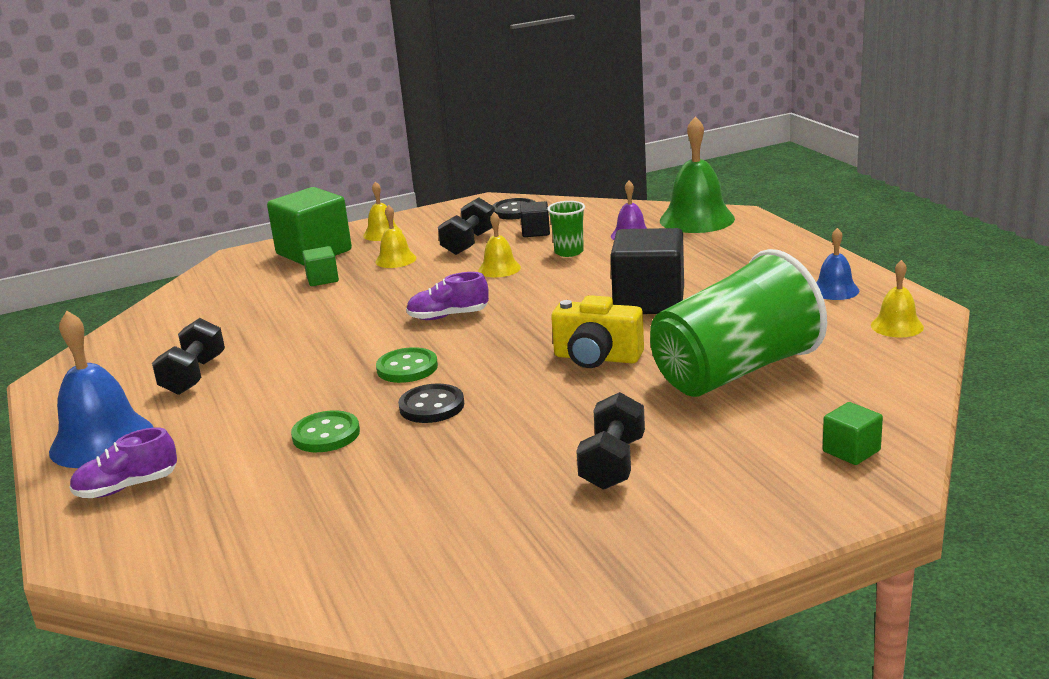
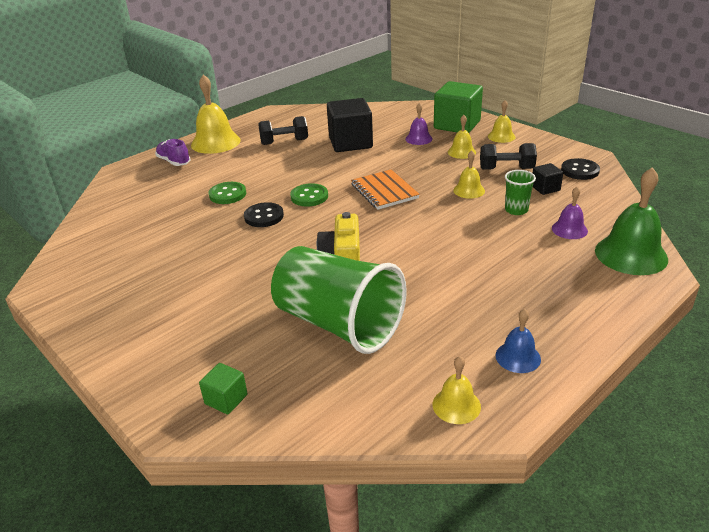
camera: 70 degrees right, 10 degrees up
(102, 441) = (215, 142): blue bell -> yellow bell
(322, 279) = (418, 139): green cube -> purple bell
(448, 316) = (384, 191): purple shoe -> orange notebook
(613, 463) = (202, 294): black dumbbell -> none
(649, 301) = (444, 263): black cube -> black cube (350, 143)

